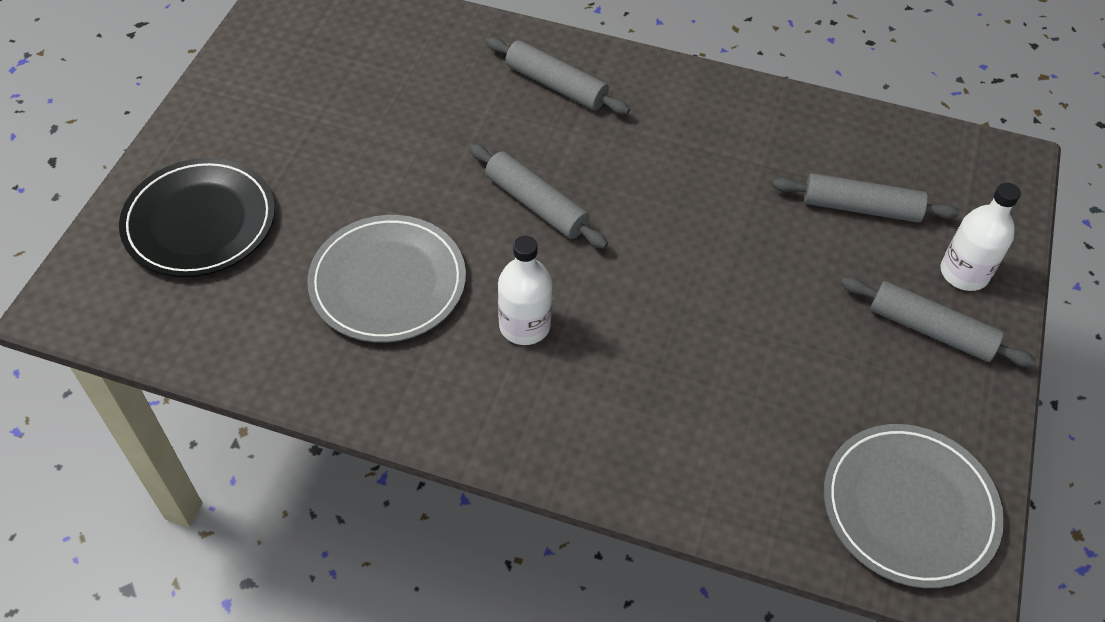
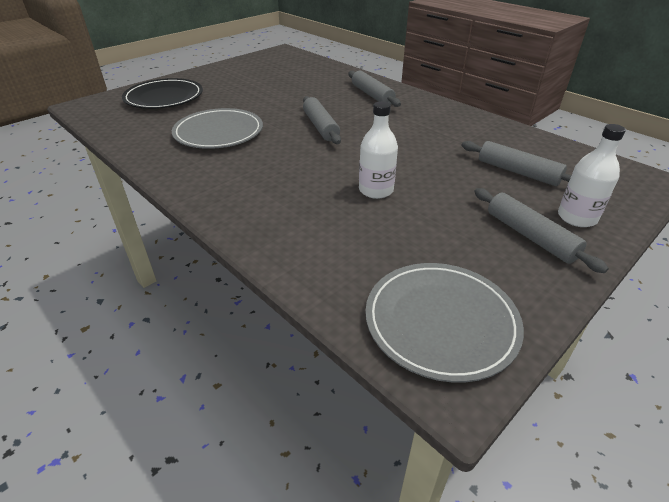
camera: 30 degrees right, 15 degrees down
(524, 325) = (267, 163): white bottle -> white bottle (376, 190)

